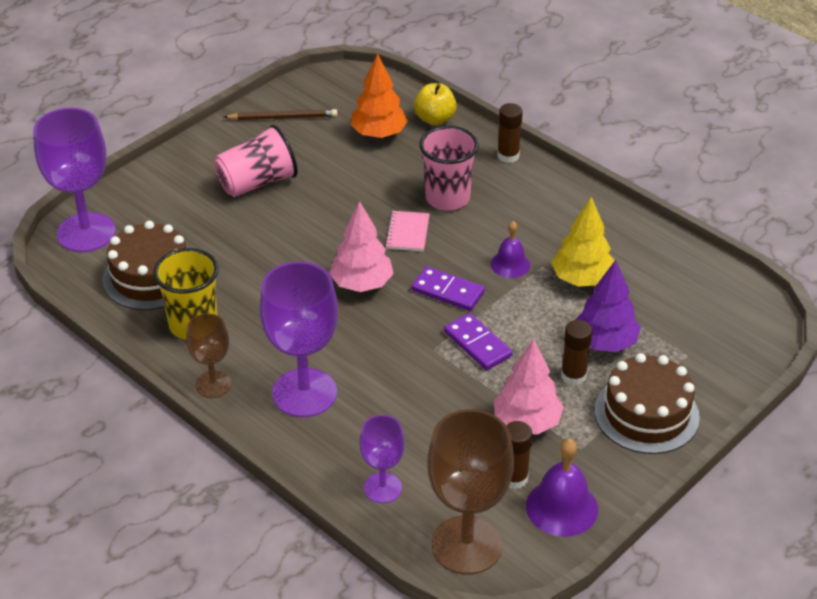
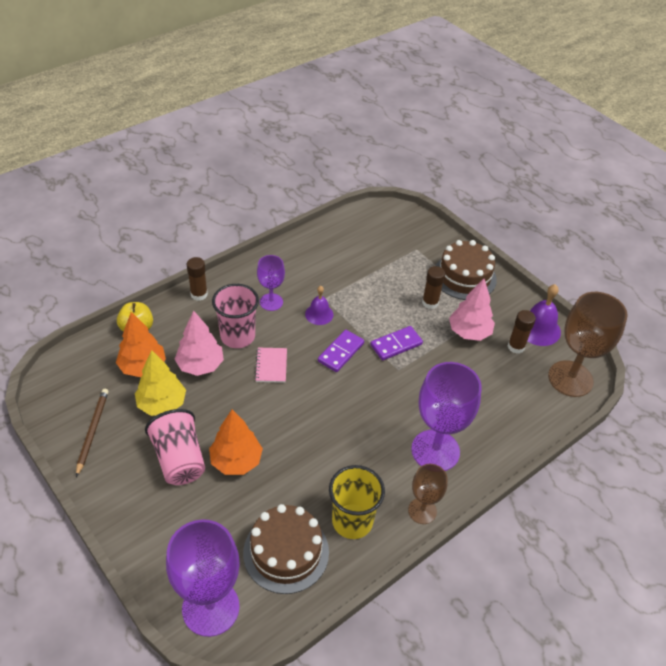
camera: 85 degrees left, 5 degrees up
(261, 224) = (236, 461): none -> orange tree
(362, 284) = (323, 401): pink tree -> pink tree (200, 365)
(382, 488) = (525, 415): purple goblet -> purple goblet (271, 302)
(407, 232) = (271, 366): pink notebook -> pink notebook turned 75 degrees clockwise
(582, 279) = (341, 281): yellow tree -> yellow tree (162, 404)
(605, 342) = (402, 282): purple tree -> none

